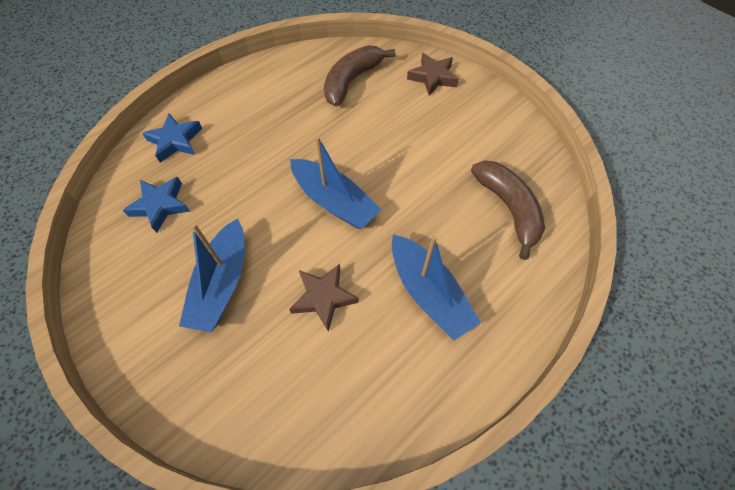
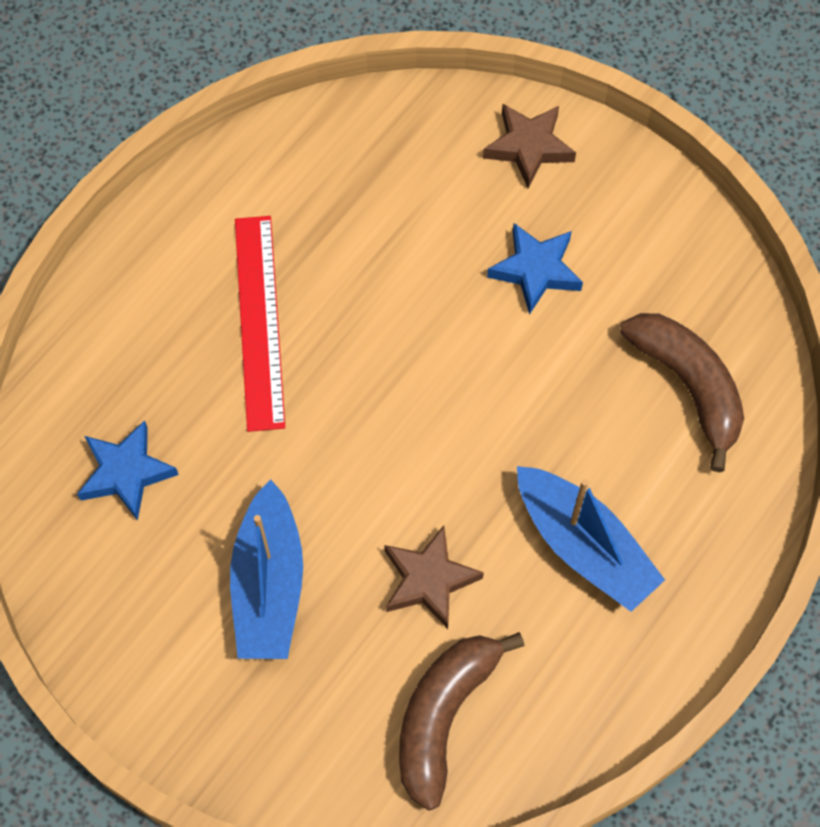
camera: 10 degrees left, 5 degrees up
(175, 141) = (108, 349): blue star -> blue star (535, 270)
(263, 138) = (259, 321): none -> red ruler
(334, 201) = (408, 419): blue boat -> none
(351, 81) = (385, 177): brown banana -> brown banana (443, 716)

